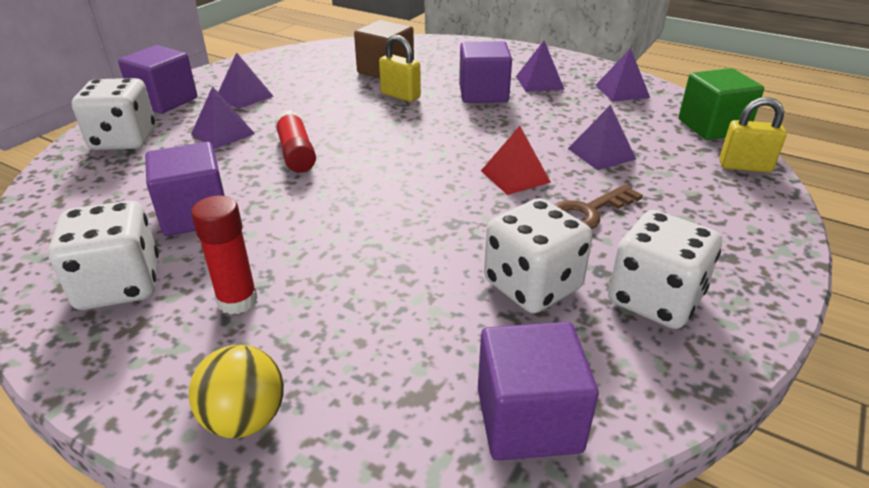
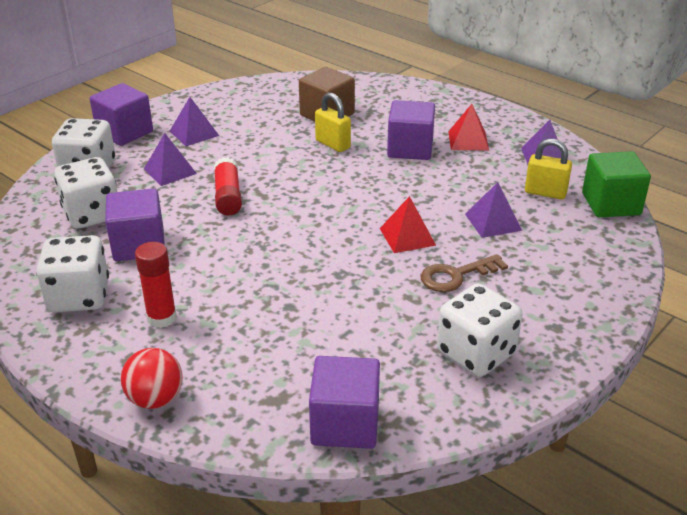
camera: 10 degrees right, 0 degrees up
(245, 419) = (155, 399): yellow ball -> red ball
(532, 285) = (385, 331): white dice -> white dice (92, 214)
(539, 82) = (468, 140): purple pyramid -> red pyramid
(744, 166) = (617, 247): yellow padlock -> yellow padlock (545, 193)

